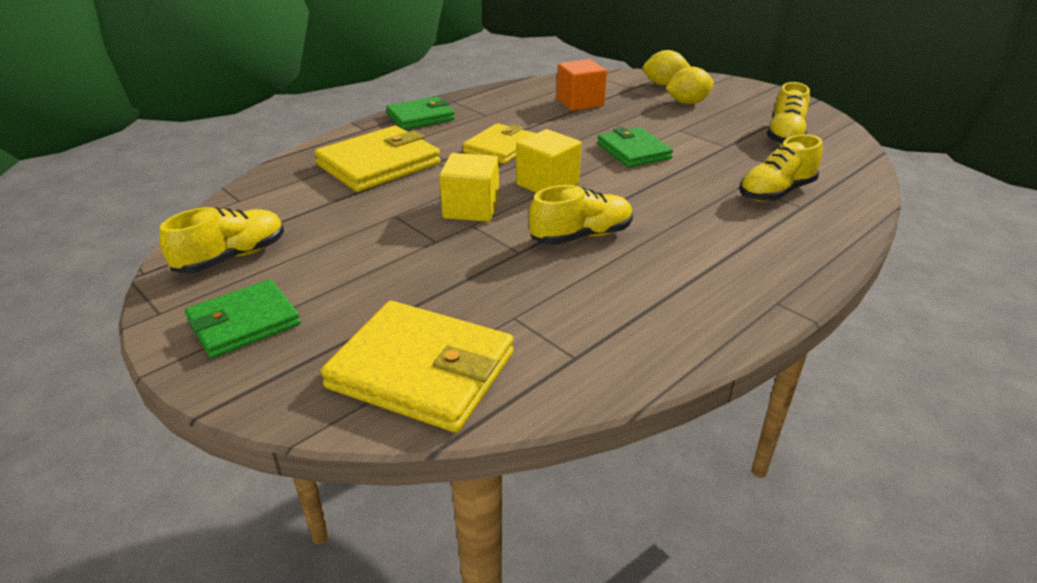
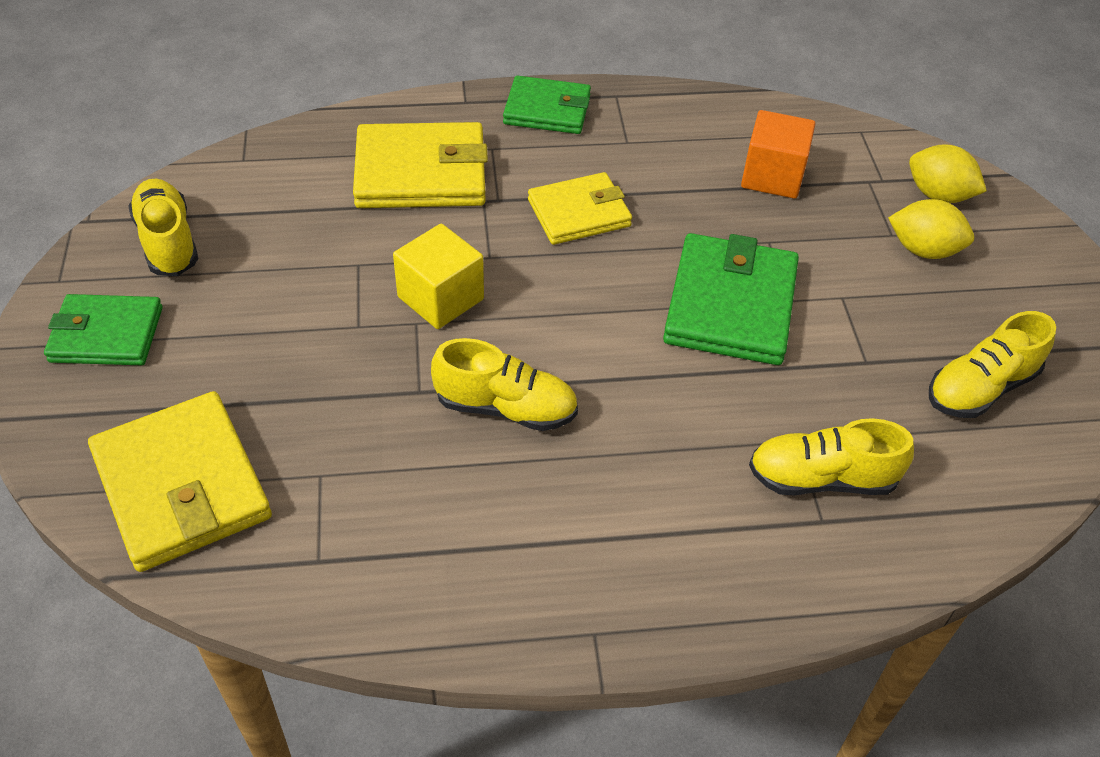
camera: 35 degrees right, 15 degrees up
(232, 257) = (168, 242): yellow shoe -> yellow shoe turned 105 degrees counterclockwise
(547, 184) = (562, 305): yellow cube -> none
(633, 151) = (730, 305): green wallet -> green wallet, size x1.52

